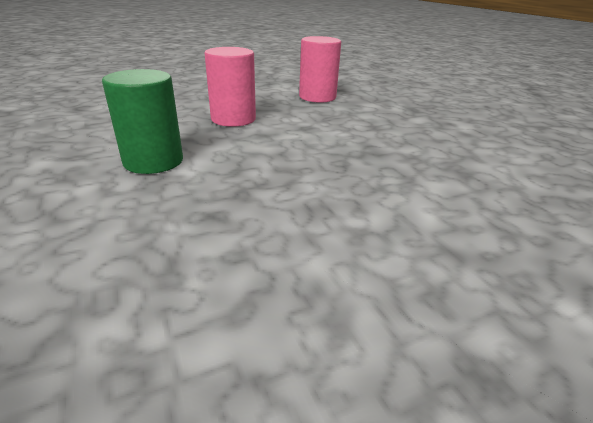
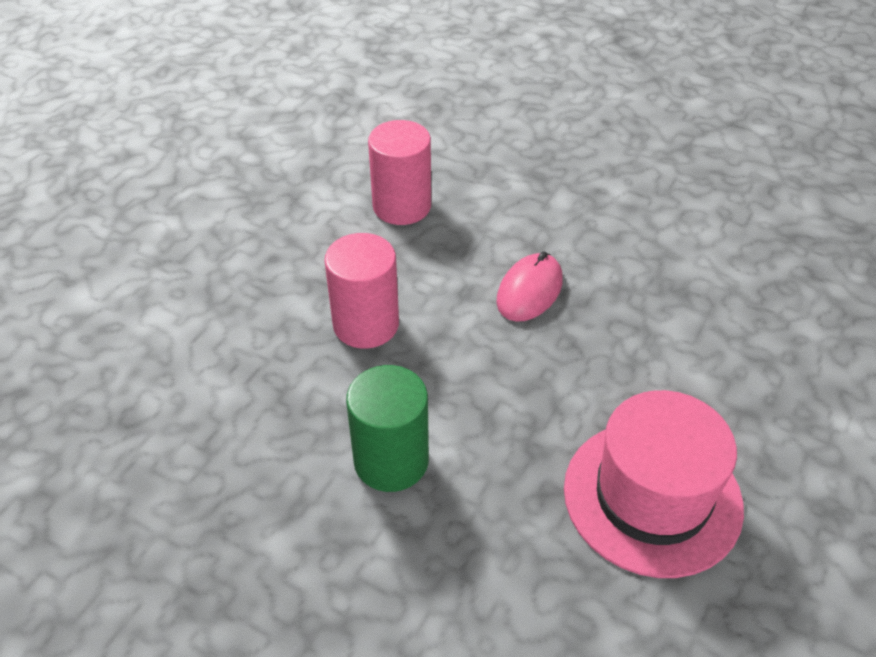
camera: 35 degrees left, 15 degrees up
(290, 257) = (652, 497): none -> pink hat
(346, 138) = (529, 291): none -> pink mouse

